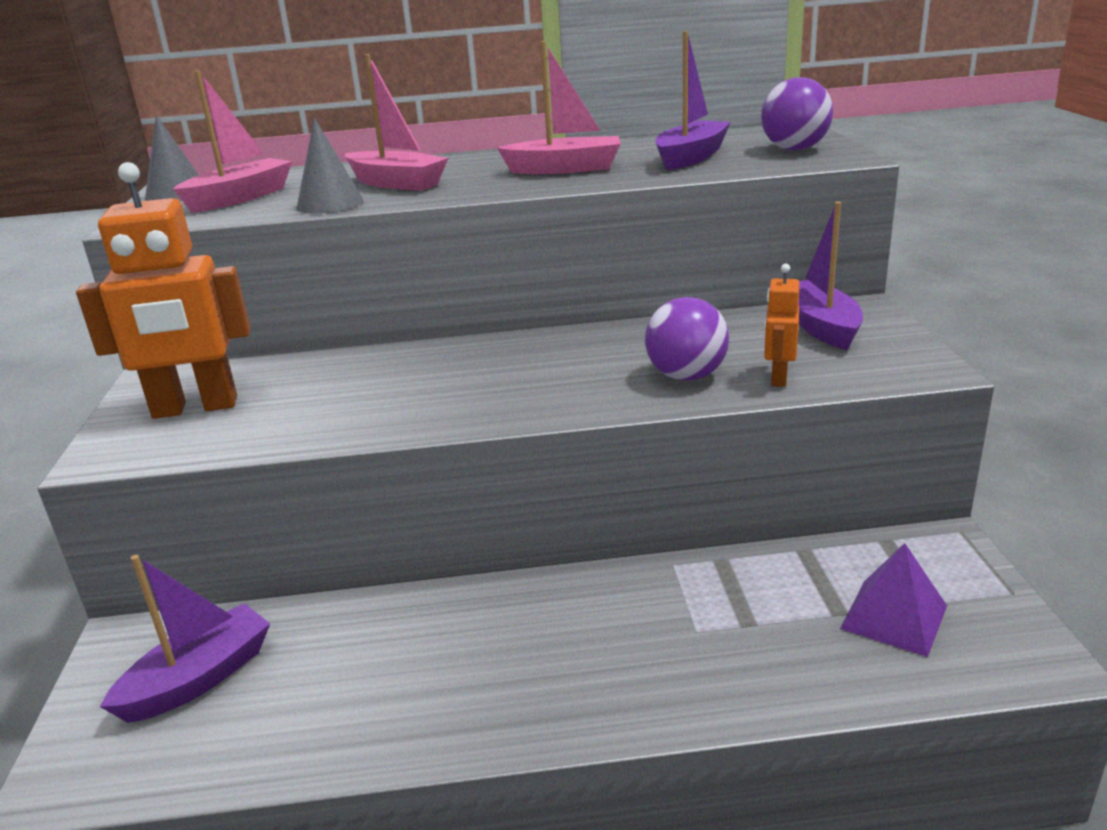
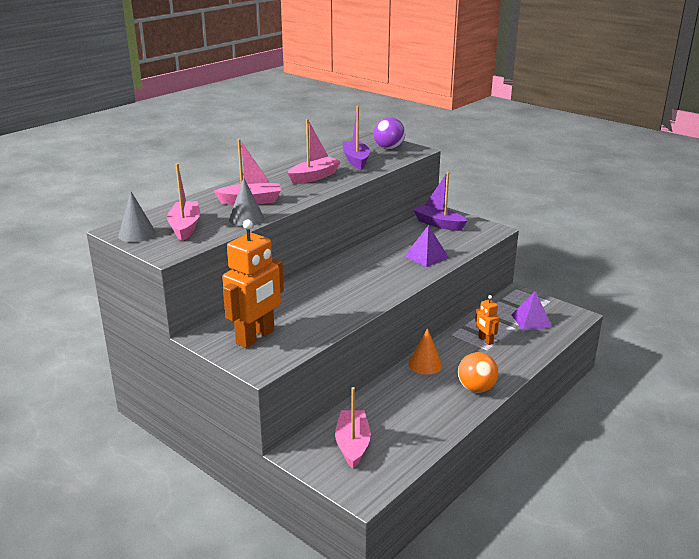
camera: 45 degrees left, 0 degrees up
(199, 679) = (353, 445): purple boat -> pink boat
(536, 599) = (425, 364): none -> orange cone
(549, 701) = (476, 388): none -> orange ball
(686, 376) = (426, 256): purple ball -> purple pyramid
(778, 378) = (456, 247): orange robot -> orange robot (485, 340)

